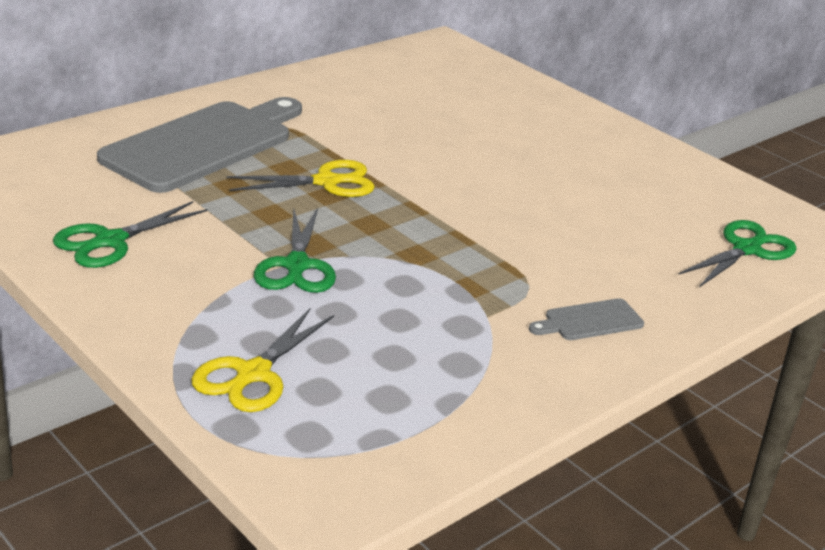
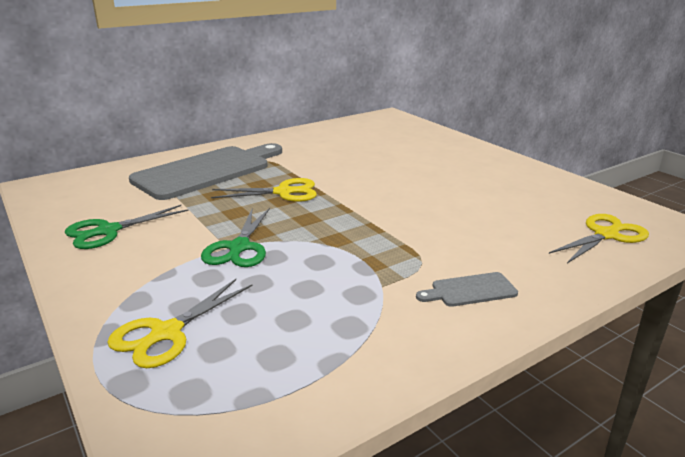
camera: 10 degrees right, 5 degrees down
(747, 249) = (606, 235): green scissors -> yellow scissors

